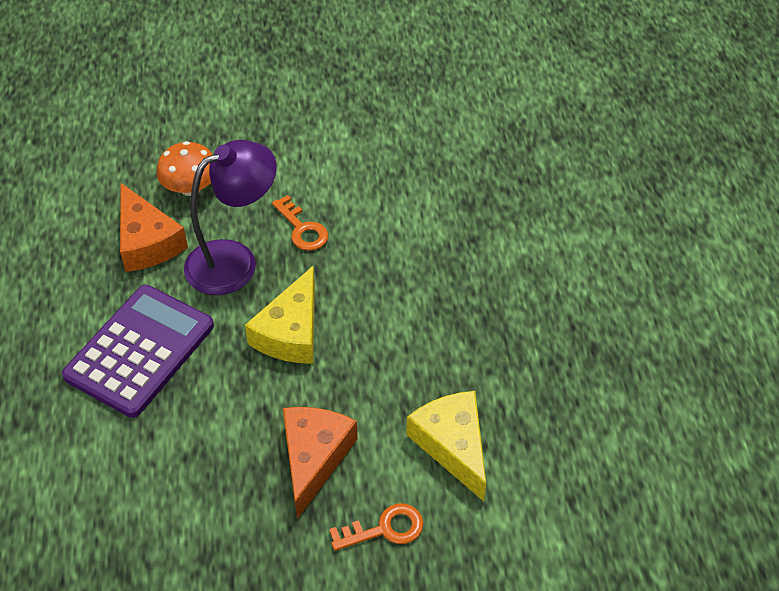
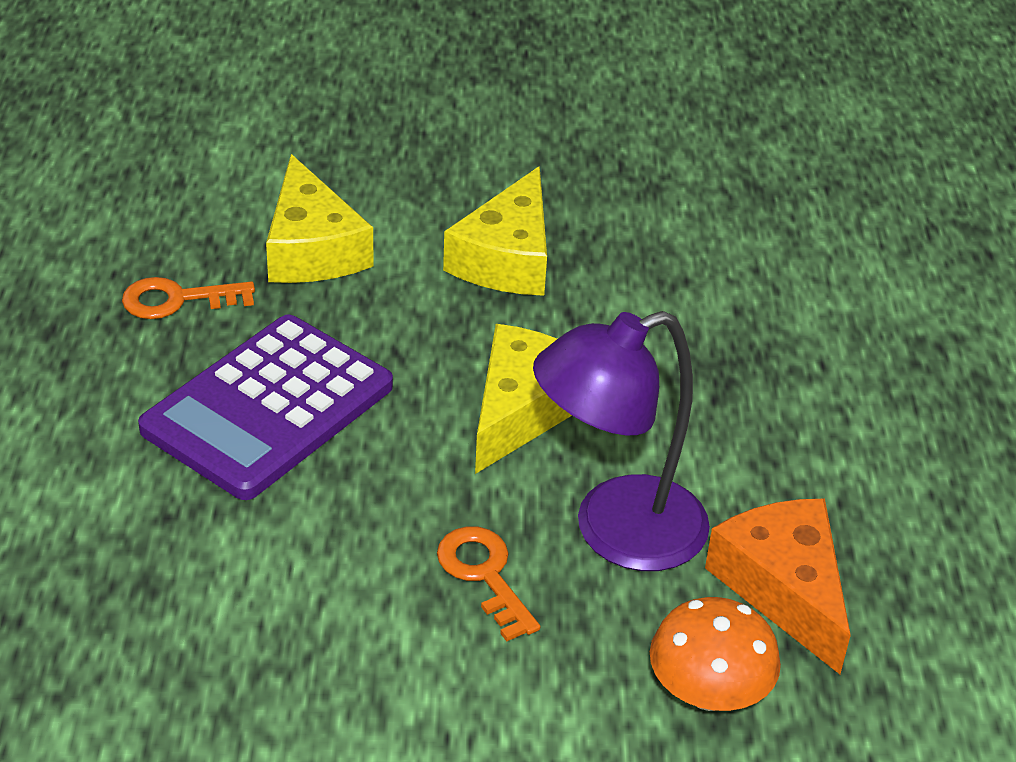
camera: 175 degrees left, 10 degrees down
(140, 351) = (769, 412): purple calculator -> purple calculator (268, 408)
(314, 458) = (507, 258): orange cheese -> yellow cheese
(384, 529) = (427, 184): orange key -> orange key (177, 300)

